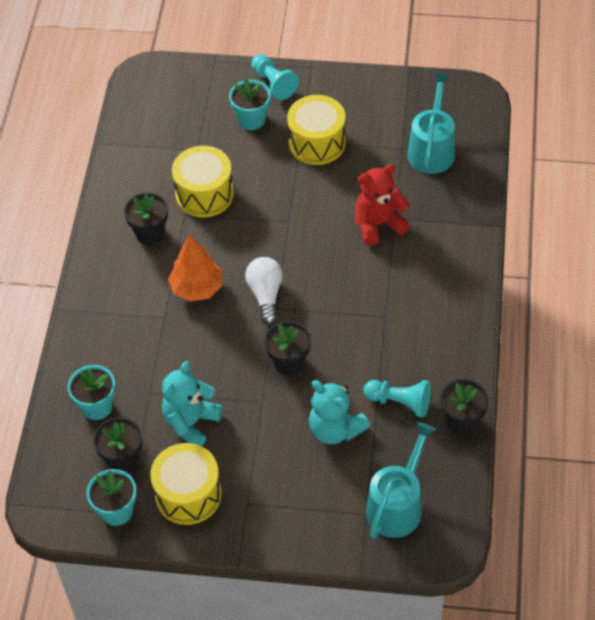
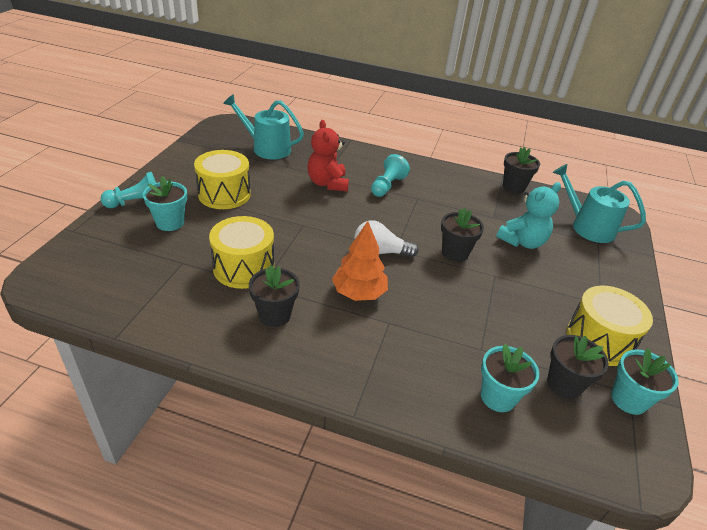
camera: 85 degrees left, 15 degrees down
(191, 422) = (517, 324): turquoise teddy bear -> none
(400, 402) = (497, 208): turquoise pawn -> turquoise pawn (387, 186)

